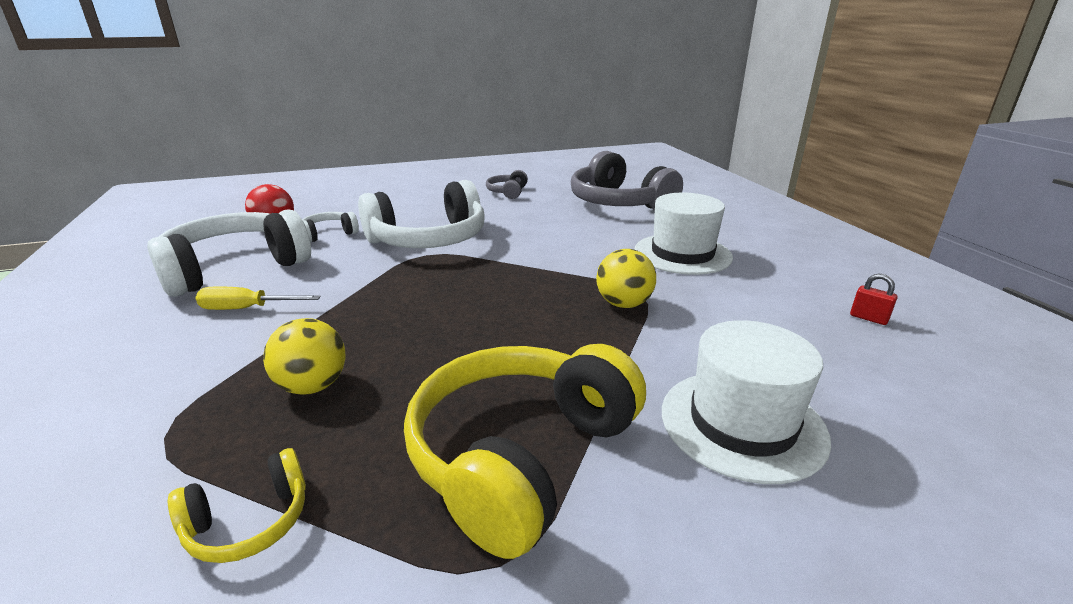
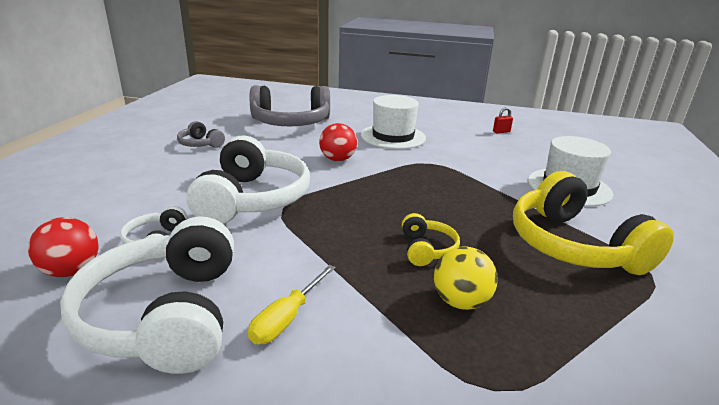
camera: 60 degrees left, 0 degrees up
(249, 522) = (607, 351): yellow headphones -> yellow headphones (427, 249)
(564, 246) = (337, 159): none -> red ball
(623, 304) = (439, 171): yellow ball -> none

